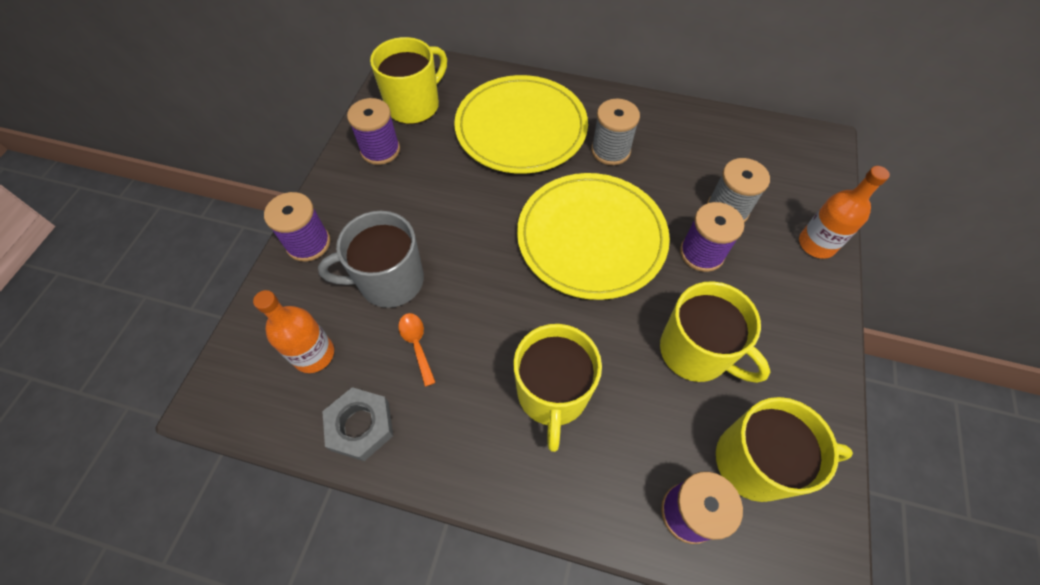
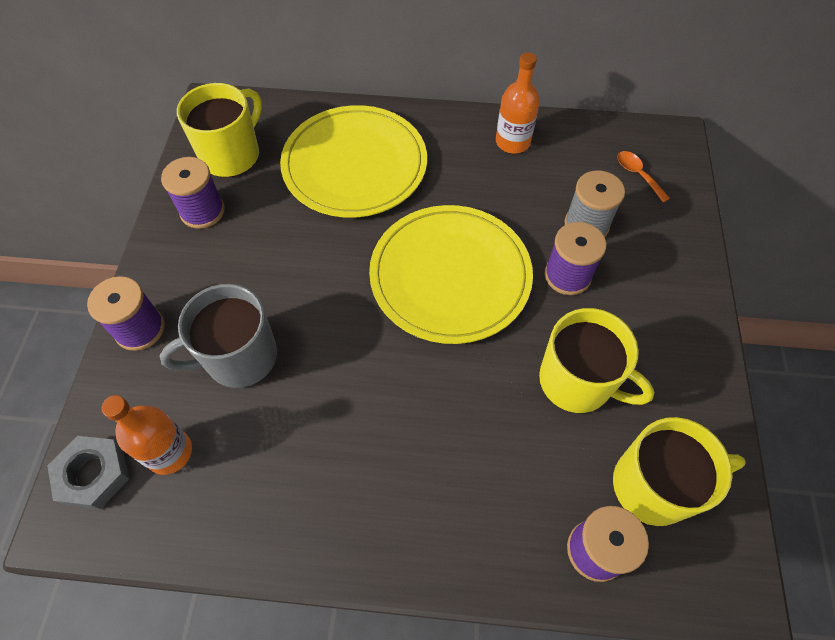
camera: 10 degrees left, 0 degrees up
(360, 426) = (236, 522): grey nut -> grey nut (93, 474)
(417, 344) = (282, 422): orange spoon -> orange spoon (638, 175)
(552, 394) = (437, 451): yellow mug -> none
(610, 150) = (455, 177): grey spool -> none
(816, 244) = (681, 248): orange bottle -> orange bottle (512, 142)

